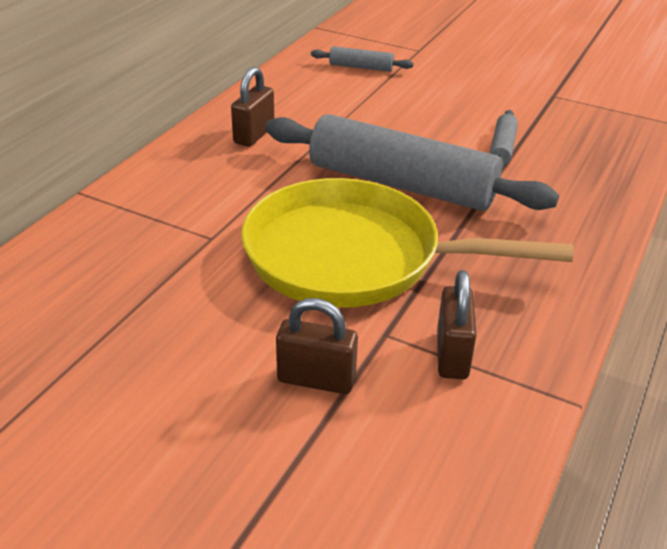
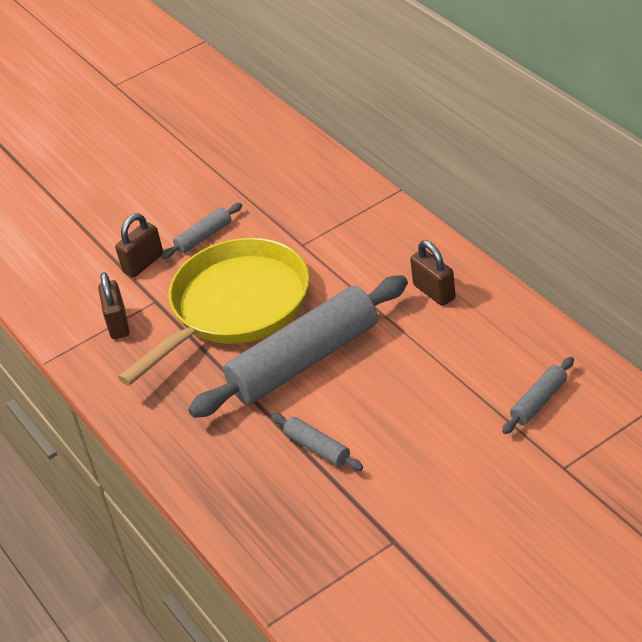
camera: 125 degrees right, 5 degrees up
(228, 334) = (204, 237): none -> grey rolling pin
(452, 355) = (118, 323): brown padlock -> brown padlock turned 45 degrees clockwise

